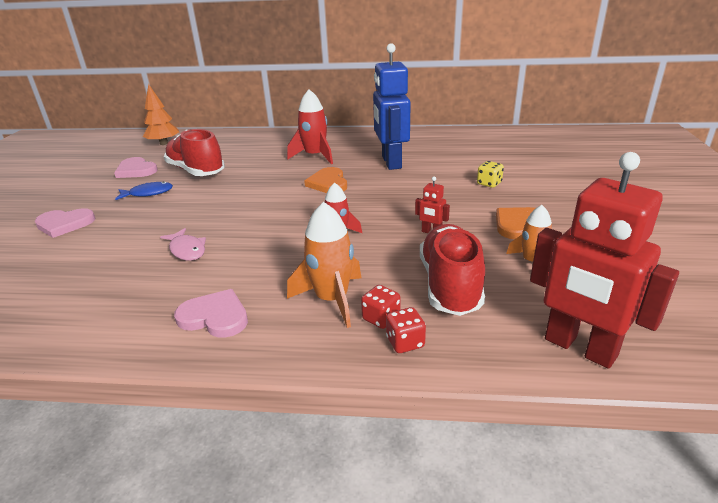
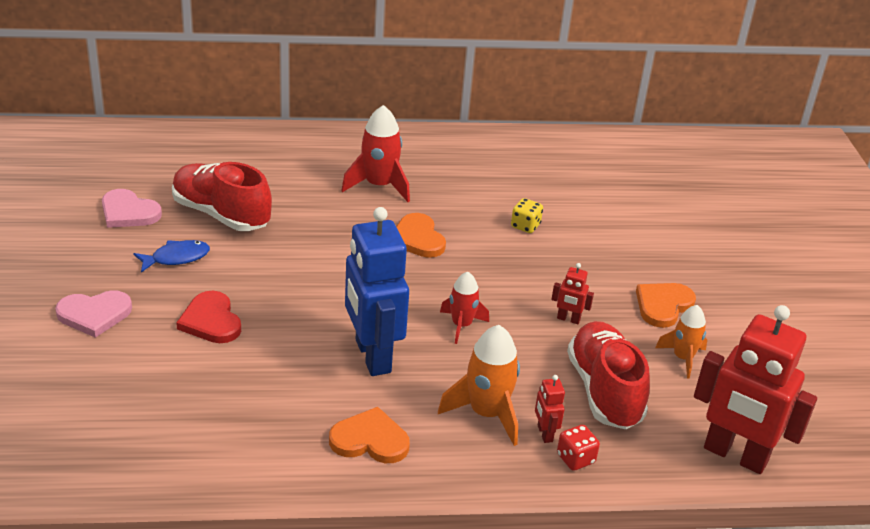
camera: 15 degrees left, 5 degrees up
(144, 229) = (211, 321): none -> red heart
(164, 143) = (135, 154): orange tree -> none
(187, 250) = (287, 352): pink fish -> none
(215, 317) = (370, 440): pink heart -> orange heart
(381, 318) = (544, 433): red dice -> red robot
(391, 162) = (488, 200): blue robot -> blue robot (372, 356)
(489, 183) = (620, 239): yellow dice -> yellow dice (525, 226)

